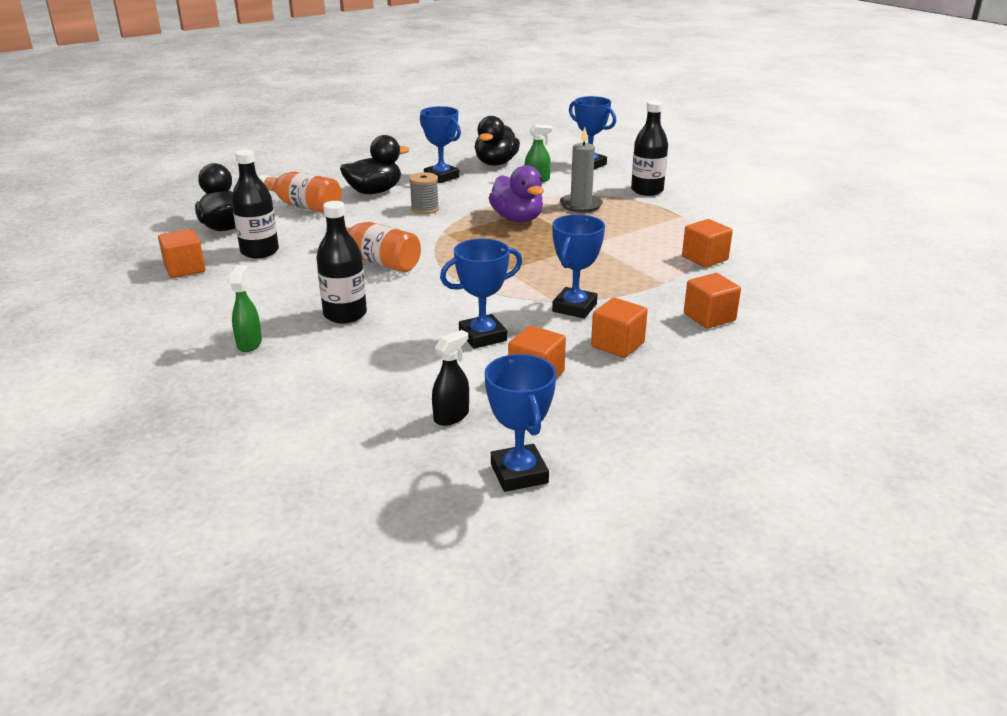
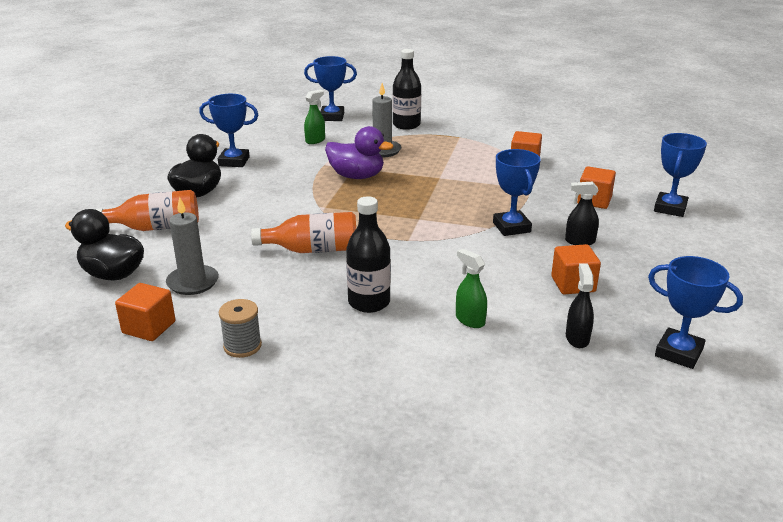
camera: 40 degrees left, 0 degrees up
(249, 343) = (338, 361): green spray bottle -> green spray bottle (470, 320)
(259, 251) = (193, 282): black bottle -> grey candle
(425, 209) = (270, 193): grey spool -> grey spool (242, 346)
(482, 336) = (493, 273): blue trophy -> blue trophy (670, 208)
(496, 163) = (258, 136): black duck -> none
(617, 345) = (579, 241): orange cube -> black spray bottle

